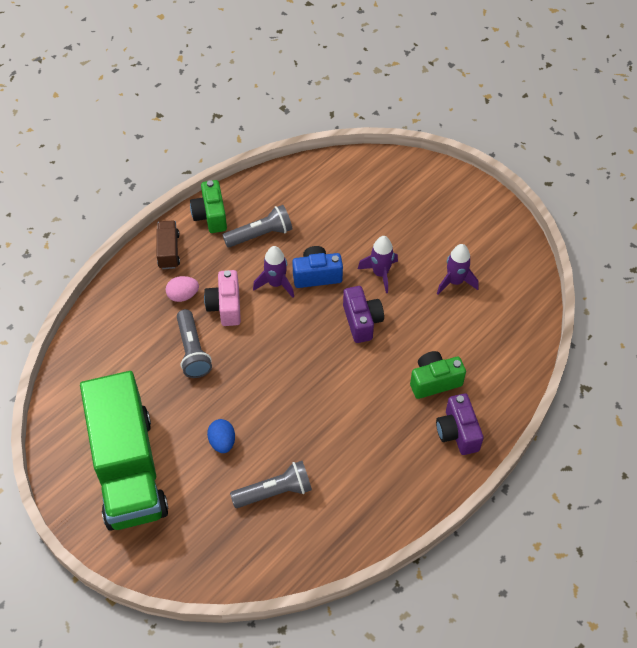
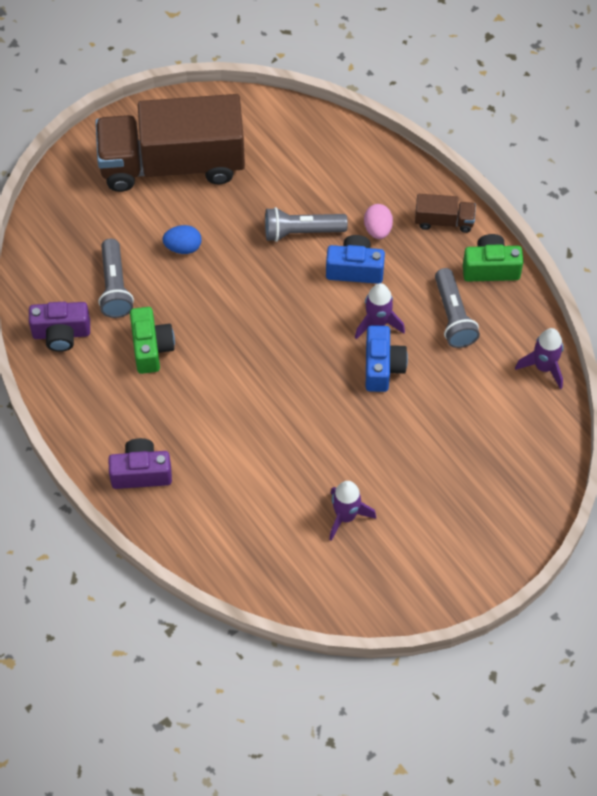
camera: 100 degrees right, 5 degrees up
(128, 469) = (172, 163): green truck -> brown truck
(225, 306) = (355, 269): pink camera -> blue camera
(362, 321) = (307, 403): purple camera -> purple camera (61, 334)
(380, 274) = (372, 436): purple rocket -> purple rocket (543, 367)
(434, 381) = (211, 463): green camera -> green camera (151, 348)

